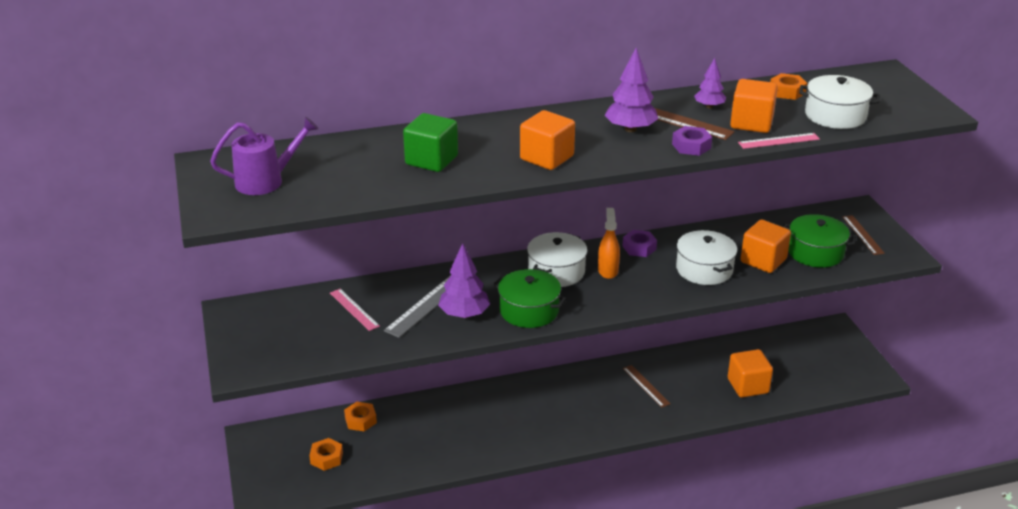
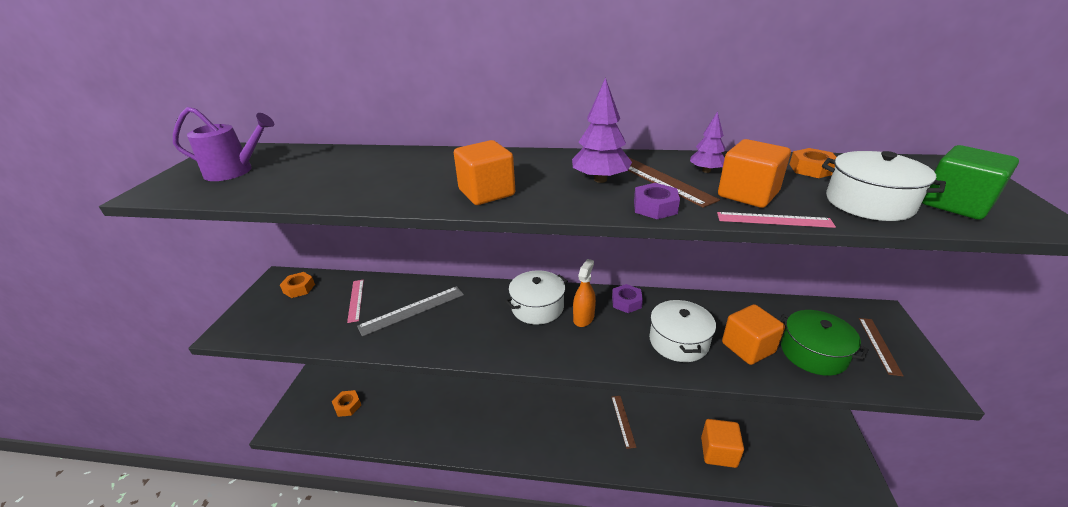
camera: 25 degrees right, 0 degrees up
(360, 420) = (392, 380): orange nut -> orange nut (299, 288)
(431, 160) = (382, 177): green cube -> green cube (955, 204)
(464, 314) = (430, 328): purple tree -> none
(529, 310) = (486, 340): green pot -> none

